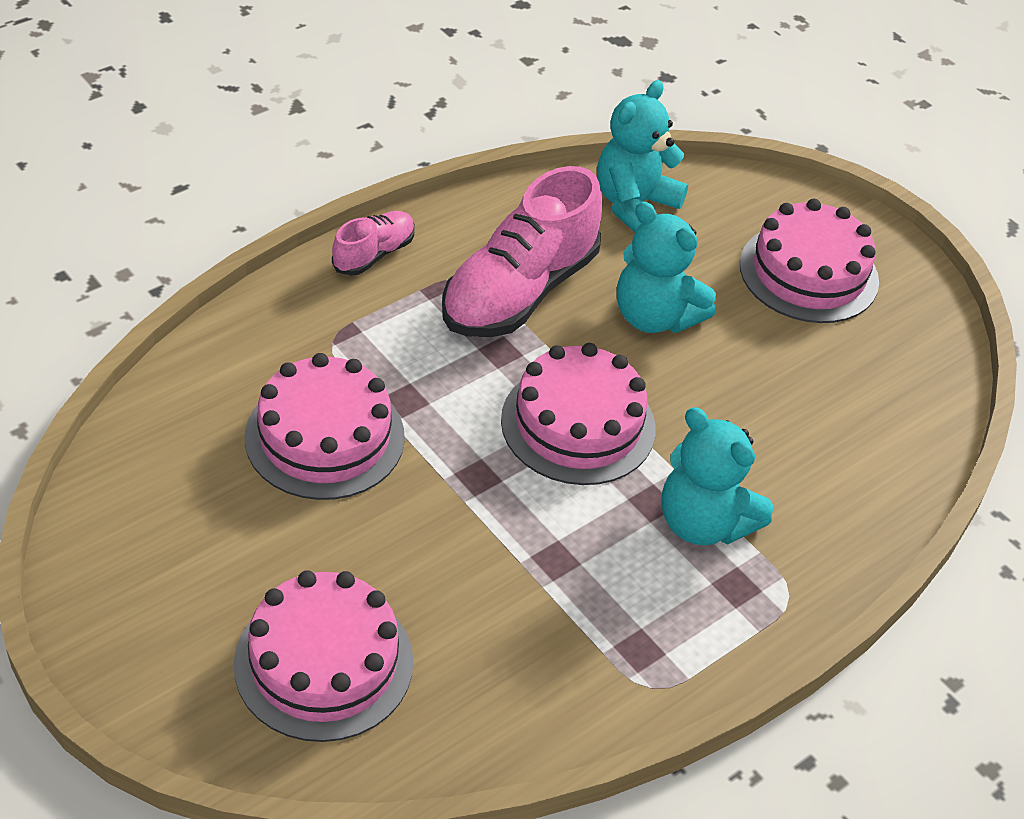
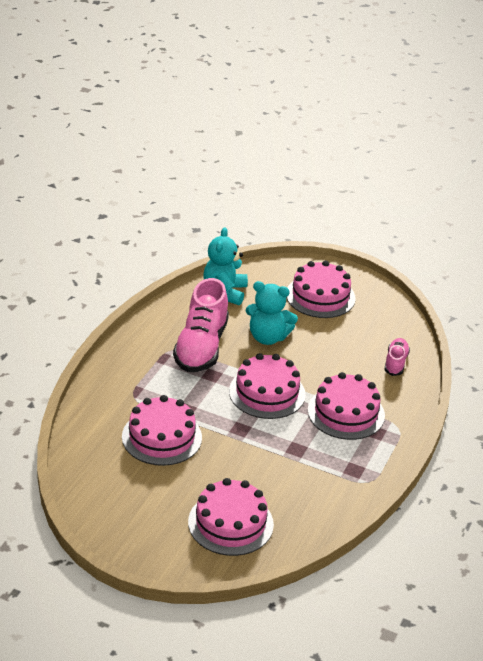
camera: 25 degrees left, 10 degrees down
(374, 254) = (123, 353): pink shoe -> pink shoe (395, 363)
(703, 523) = (346, 413): turquoise teddy bear -> pink cake

